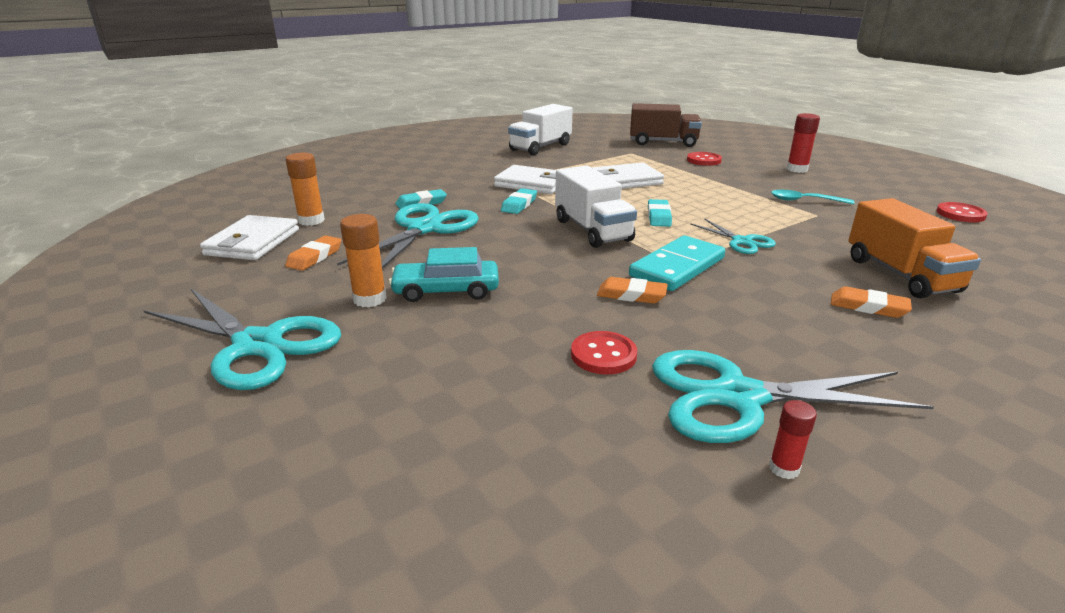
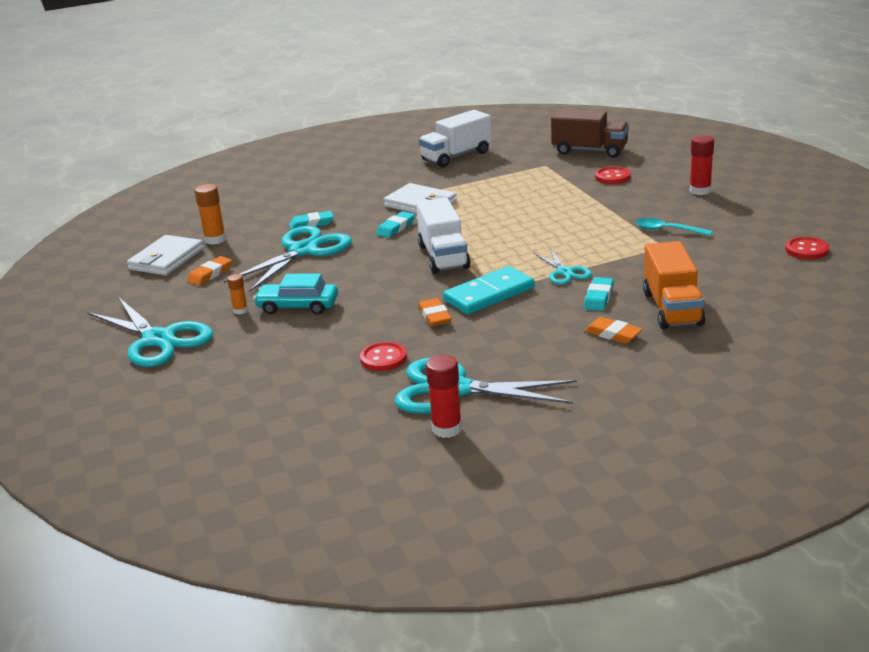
camera: 15 degrees right, 0 degrees up
(370, 299) = (240, 310): orange glue stick -> orange glue stick, size x0.60
(625, 180) = (512, 202): white wallet -> none
(631, 295) = (434, 316): orange eraser -> orange eraser turned 45 degrees clockwise
(659, 217) = (512, 244): turquoise eraser -> turquoise eraser (598, 297)
(784, 468) = (447, 429): red glue stick -> red glue stick, size x1.68

